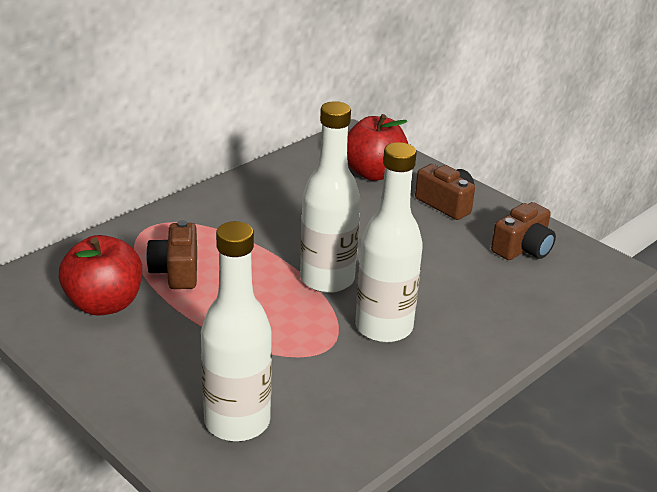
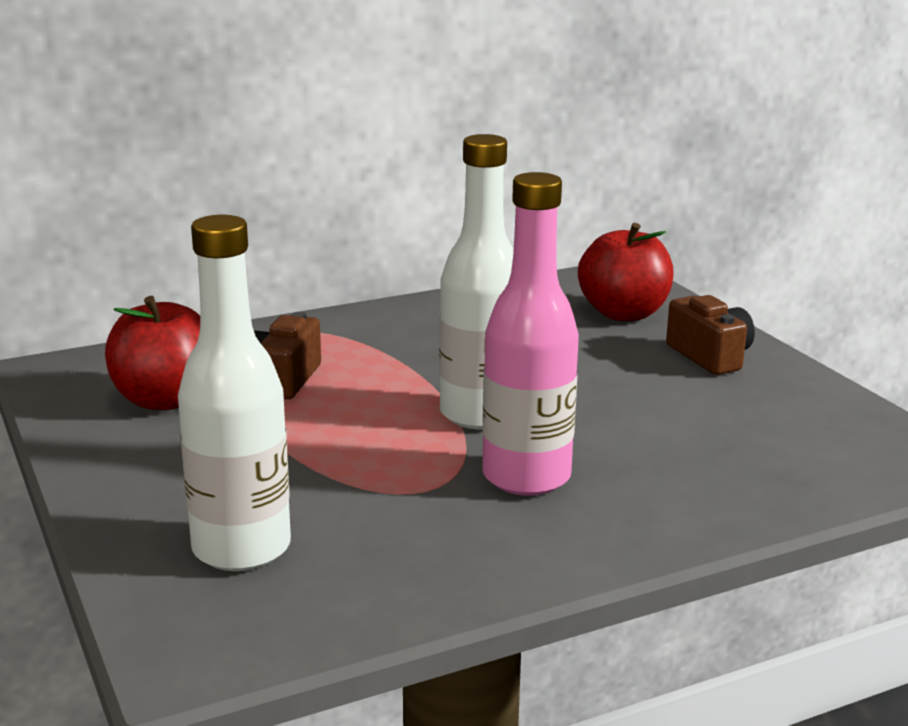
camera: 20 degrees right, 10 degrees down
(384, 327) = (526, 477): white bottle -> pink bottle
(523, 248) = (801, 418): brown camera -> none

